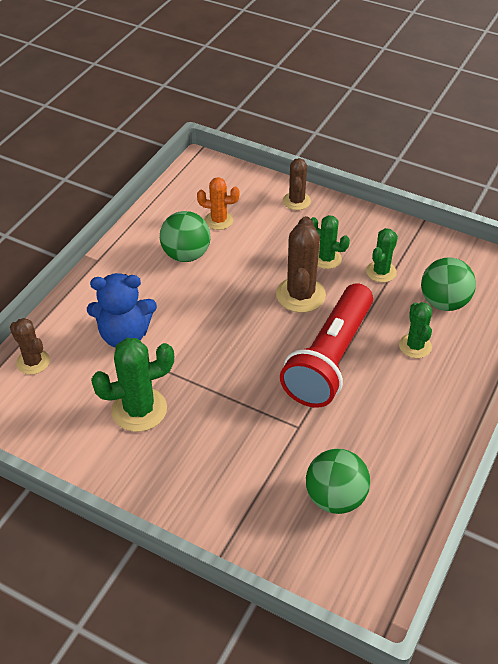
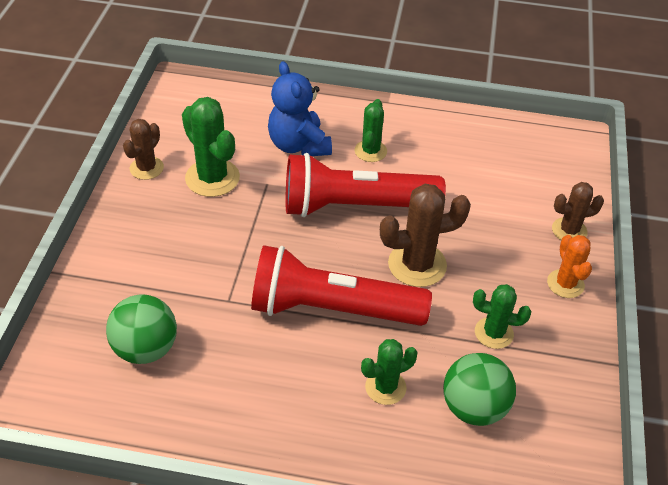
camera: 70 degrees right, 0 degrees up
(33, 362) = (244, 98): brown cactus -> brown cactus (146, 168)
(186, 255) = (428, 160): green ball -> none
(219, 220) = (495, 173): orange cactus -> orange cactus (565, 284)
(220, 316) = (355, 206): none -> red flashlight
(326, 259) = (487, 276): green cactus -> green cactus (370, 151)

